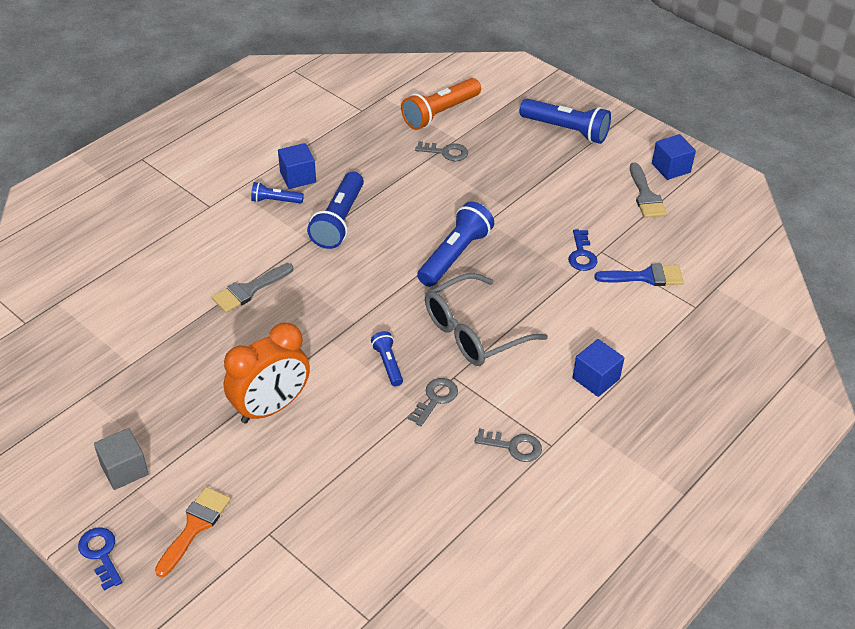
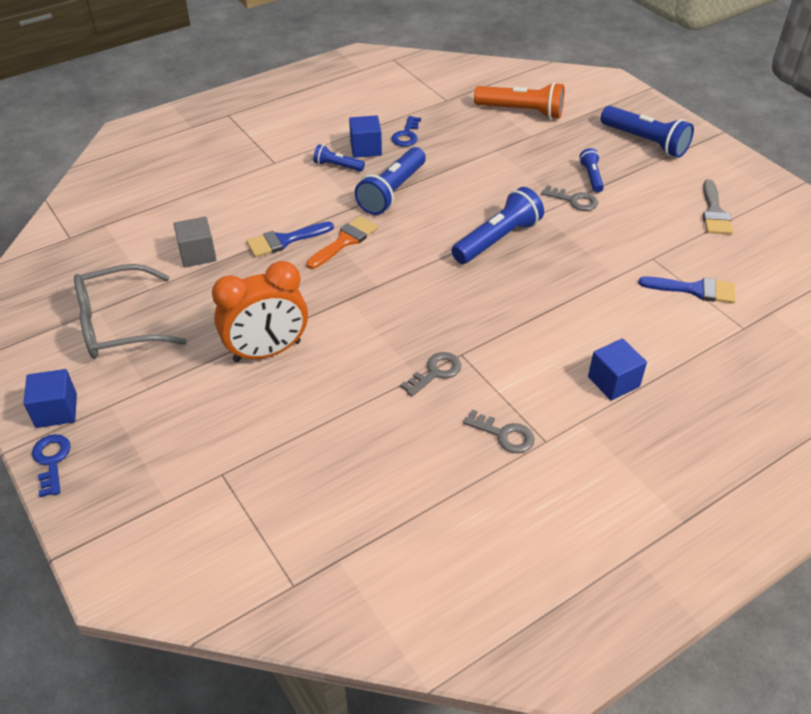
camera: 15 degrees right, 0 degrees up
(124, 469) = (105, 384): grey cube -> grey cube (197, 254)
(195, 527) = (151, 452): orange brush -> orange brush (345, 241)
(249, 290) = (285, 240): grey brush -> blue brush
(388, 364) = (397, 330): blue flashlight -> blue flashlight (591, 177)
(440, 113) = (521, 111): orange flashlight -> orange flashlight turned 135 degrees counterclockwise
(446, 152) = (517, 146): grey key -> grey key (574, 200)
(473, 332) = (494, 314): grey glasses -> grey glasses (118, 325)
(581, 255) = (630, 258): blue key -> blue key (406, 135)
(671, 168) = (748, 190): blue cube -> blue cube (56, 411)

